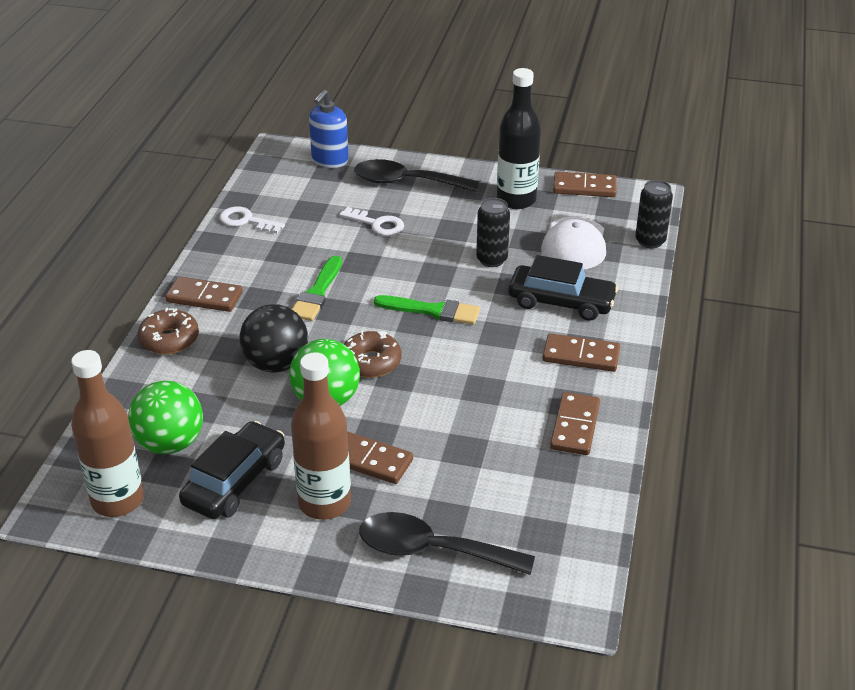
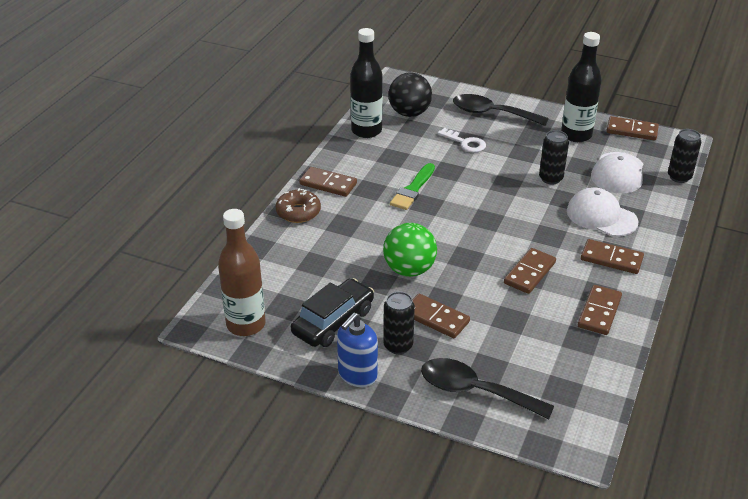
camera: 10 degrees right, 0 degrees up
(170, 443) = (289, 288): green ball -> none
(246, 221) = (366, 131): white key -> black bottle
(276, 364) = (375, 239): black ball -> black ball (409, 113)
(324, 503) = (398, 345): brown bottle -> black can
(330, 160) = (435, 92): blue soap dispenser -> blue soap dispenser (357, 375)
(371, 362) = (447, 245): brown donut -> none
(432, 311) = (499, 212): green brush -> none
(481, 386) = (529, 273): none -> brown domino
(561, 302) = (601, 216): black car -> white cap

